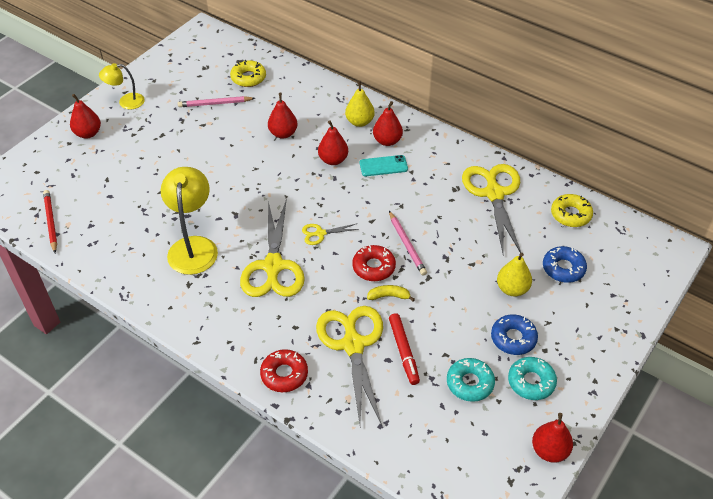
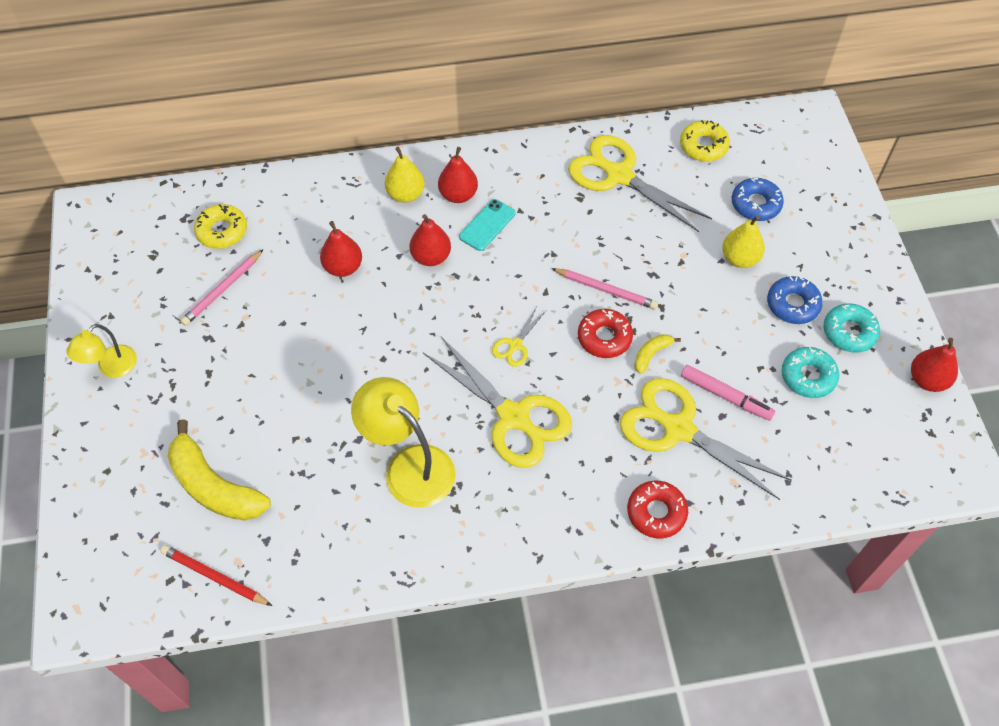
camera: 45 degrees left, 10 degrees up
(88, 133) = (116, 441): red pear -> none
(100, 184) = (214, 486): none -> yellow banana
(404, 351) = (725, 396): red marker -> pink marker

